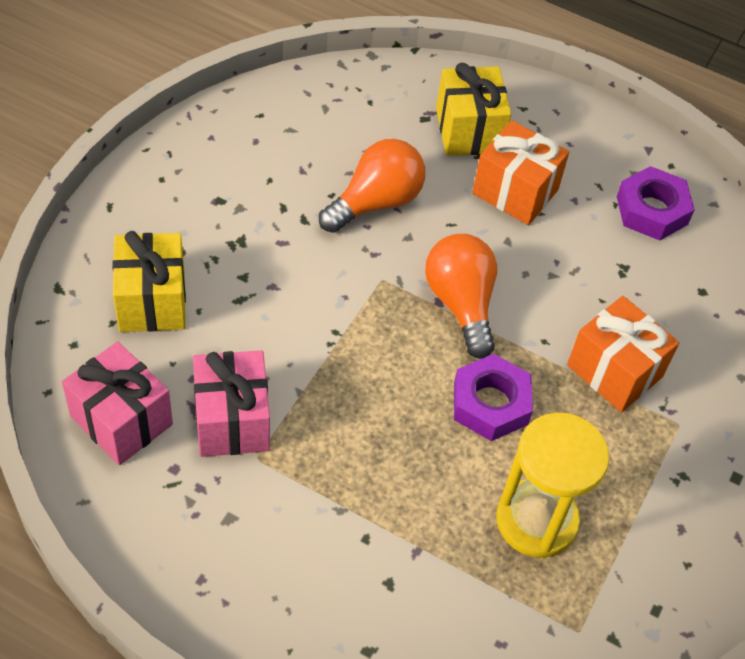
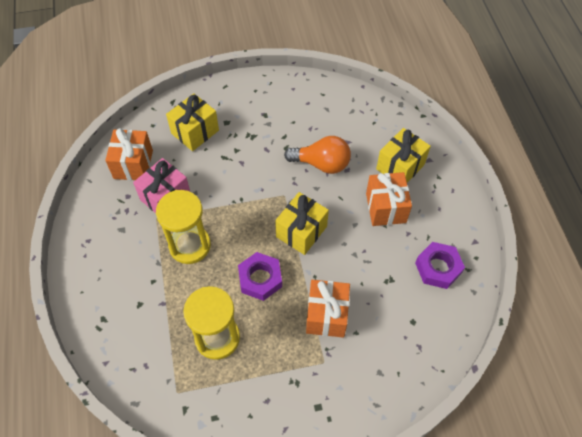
camera: 55 degrees right, 5 degrees up
(121, 420) = (133, 164): pink gift -> orange gift
(351, 449) = (190, 245): none -> yellow hourglass
(461, 304) = (301, 231): orange light bulb -> yellow gift

